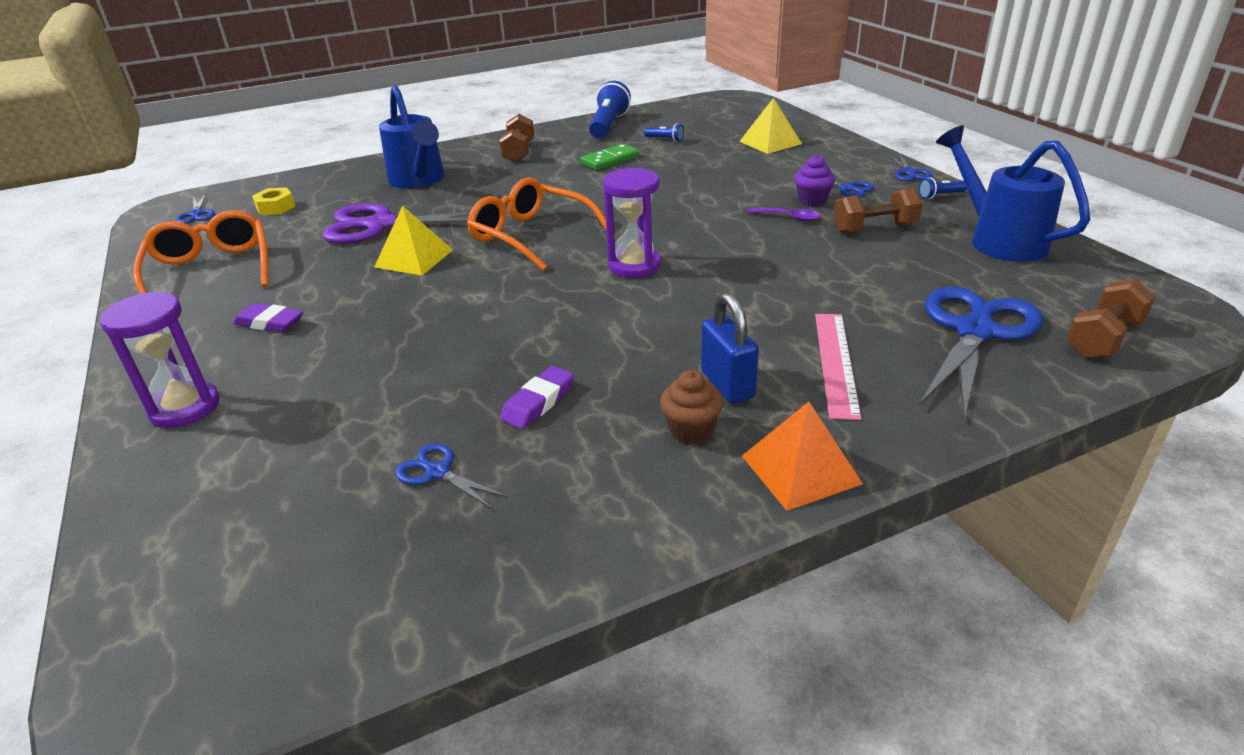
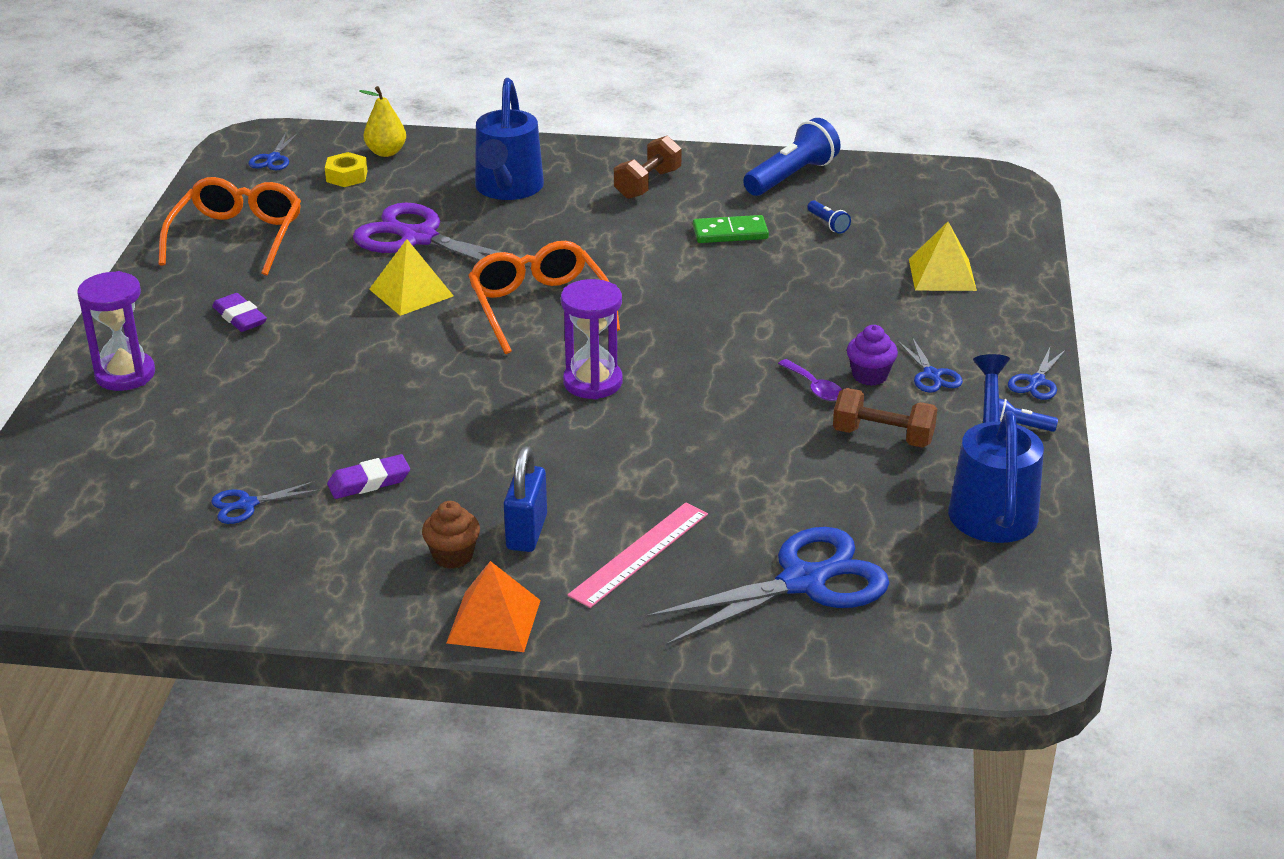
camera: 30 degrees right, 0 degrees up
(295, 186) = (386, 152): none -> yellow pear
(437, 472) = (247, 505): blue scissors -> blue scissors turned 90 degrees counterclockwise
(1103, 339) = (909, 641): brown dumbbell -> none

